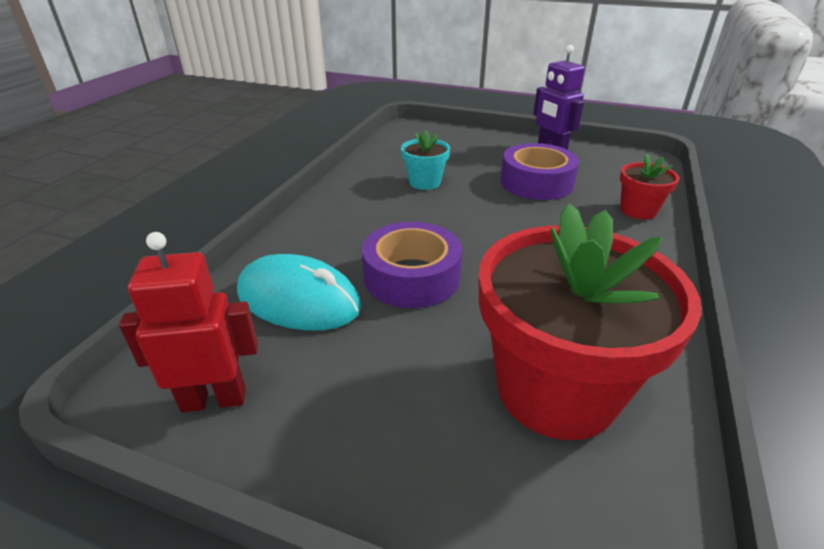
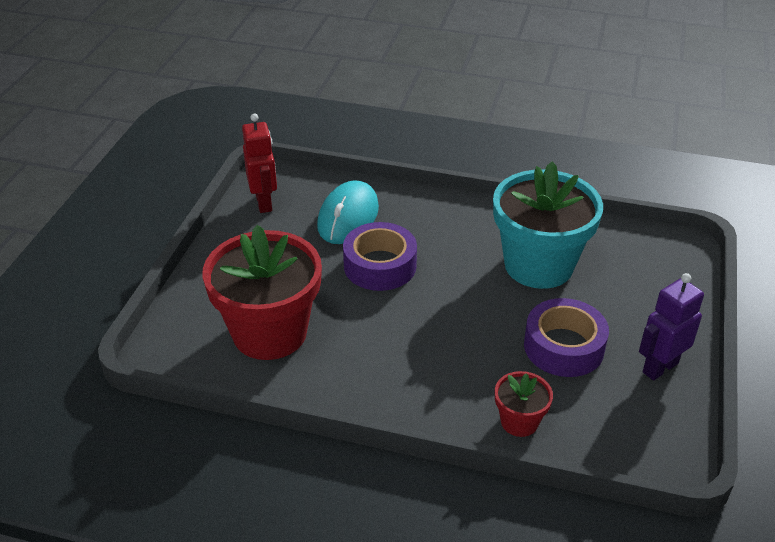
camera: 85 degrees right, 5 degrees up
(424, 182) = (538, 265): turquoise flower pot -> turquoise flower pot, size x2.17

